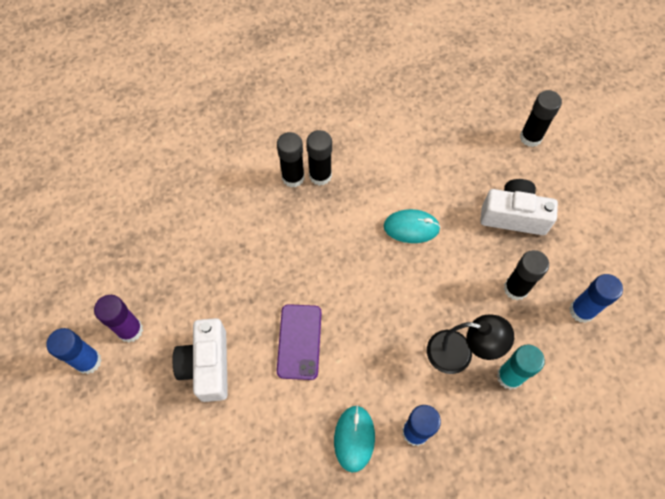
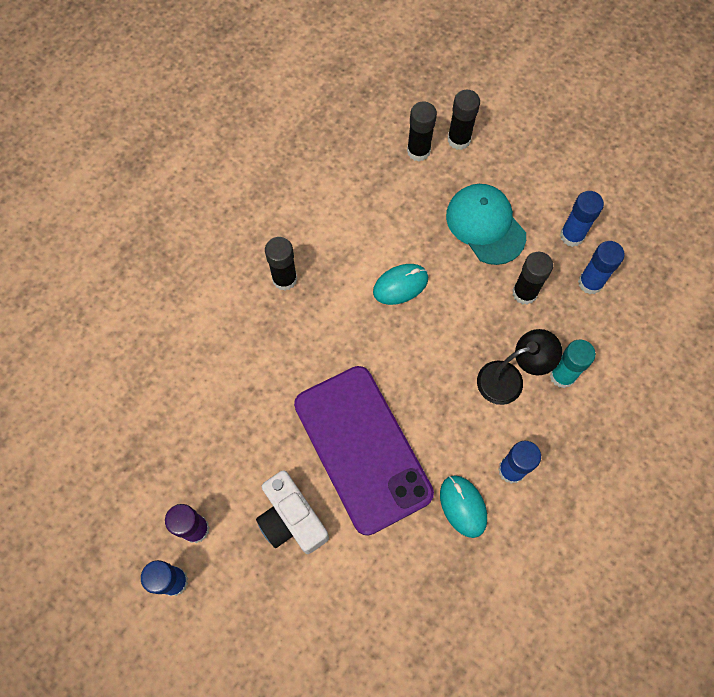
camera: 30 degrees left, 5 degrees up
(293, 177) = (259, 294): black glue stick -> black glue stick (418, 151)
(299, 341) = (362, 448): purple phone -> purple phone, size x1.99
(513, 216) = (485, 225): white camera -> turquoise cap
(587, 262) = (572, 235): none -> blue glue stick

